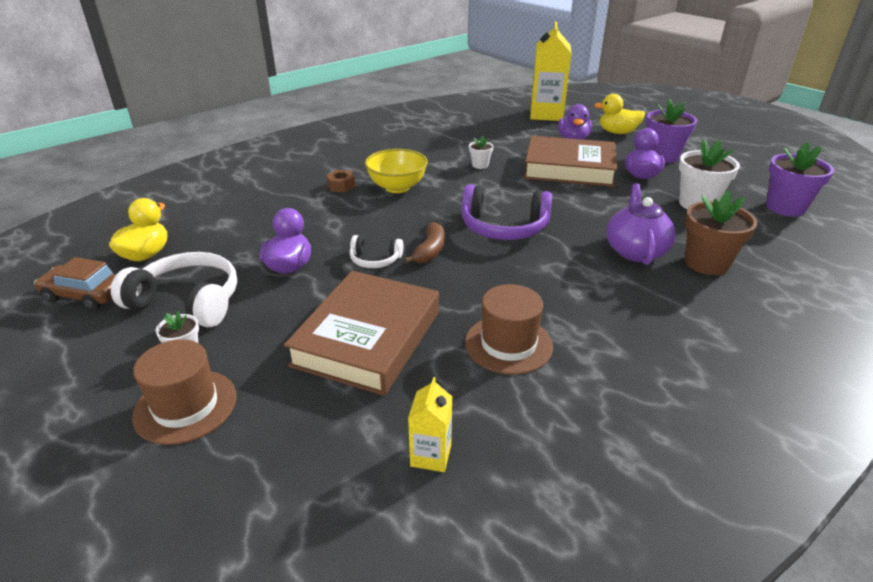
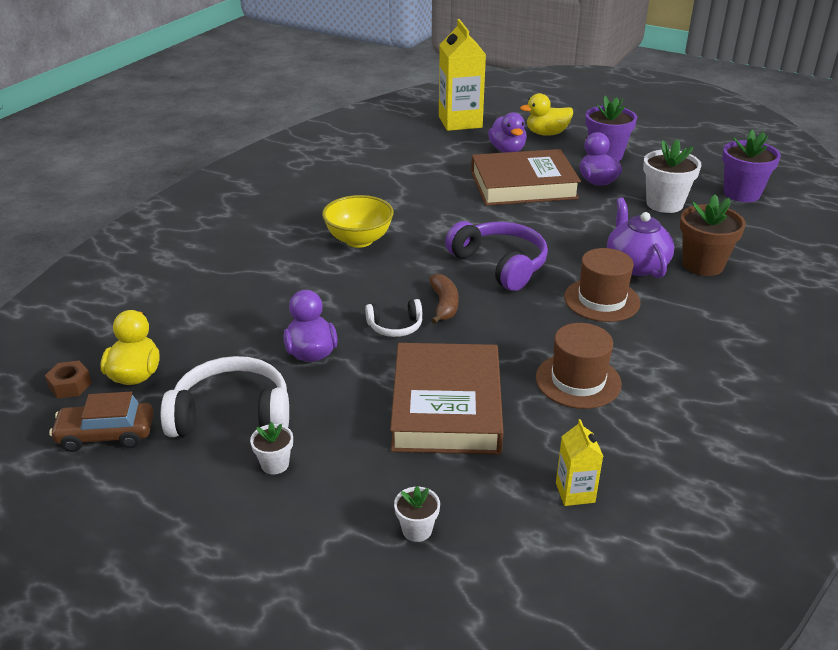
camera: 20 degrees left, 0 degrees up
(185, 406) = (321, 513): brown hat -> brown hat (601, 300)
(341, 186) = (295, 250): brown nut -> brown nut (70, 385)
(480, 165) = (429, 197): white flower pot -> white flower pot (417, 530)
(503, 227) = (500, 265): purple headphones -> purple headphones turned 120 degrees counterclockwise

